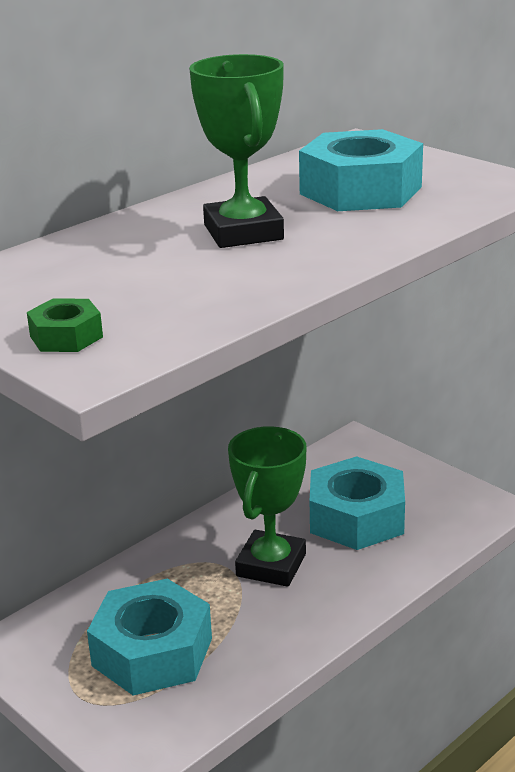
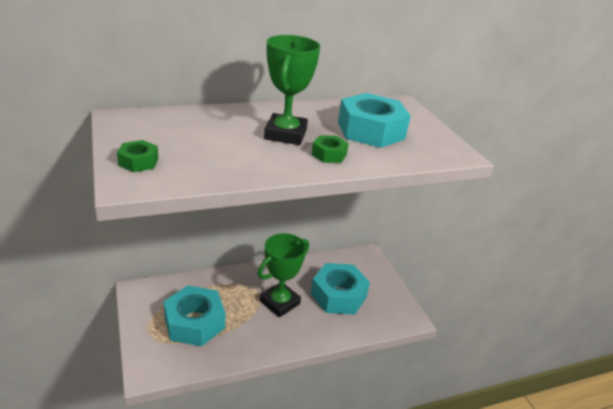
camera: 20 degrees right, 5 degrees up
(340, 238) = (329, 154): none -> green nut

